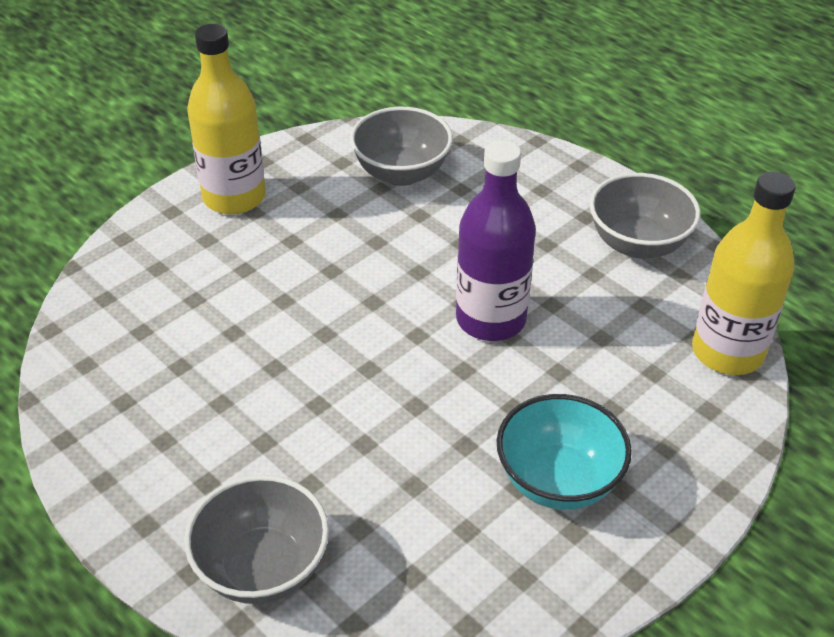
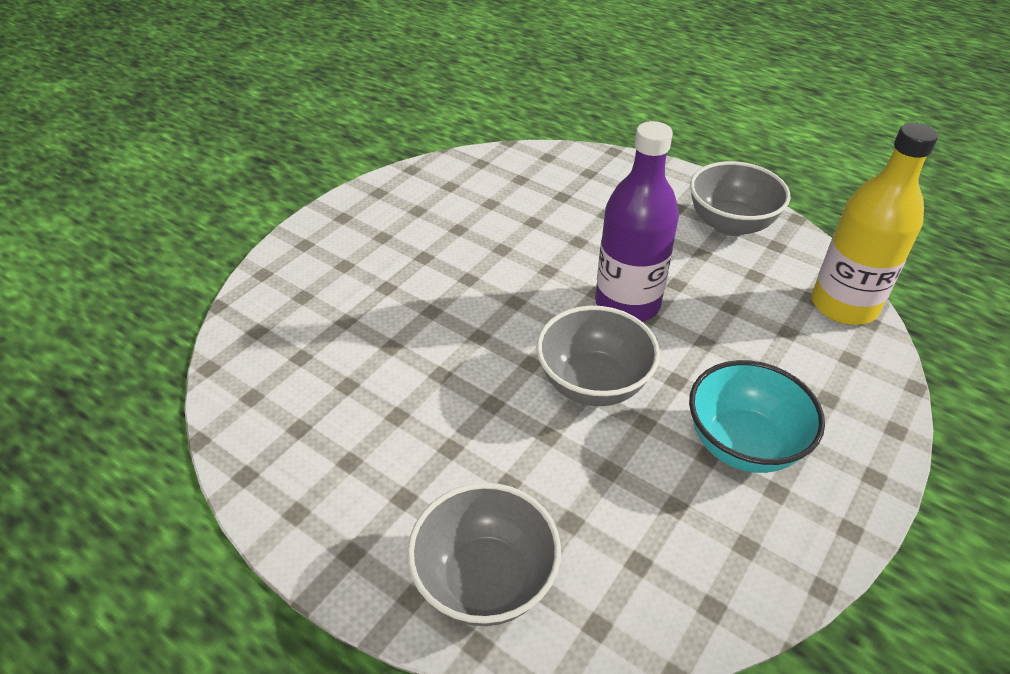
camera: 10 degrees left, 0 degrees up
(234, 197) = (360, 225): yellow bottle -> none
(401, 173) = (505, 189): grey bowl -> grey bowl (593, 383)

